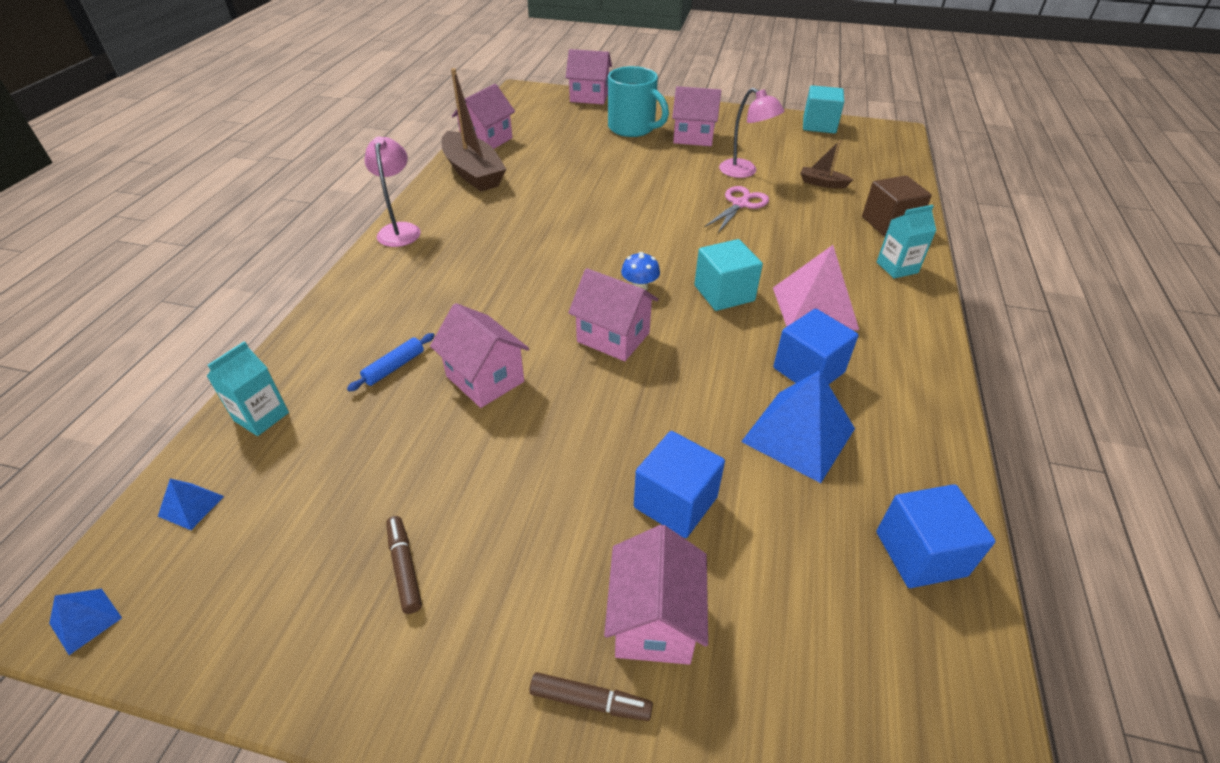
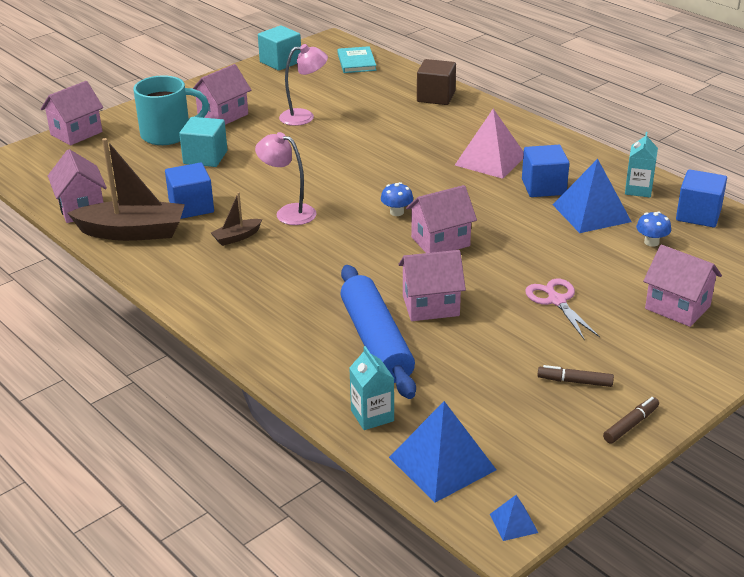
camera: 55 degrees left, 10 degrees down
(191, 506) = (442, 463): blue pyramid -> blue pyramid, size x2.17
(394, 367) = (376, 341): blue rolling pin -> blue rolling pin, size x2.42
(400, 230) = (182, 294): pink lamp -> pink lamp (288, 212)
(590, 701) = (709, 343): brown marker -> brown marker (631, 425)
(675, 502) = (605, 272): blue cube -> blue cube (191, 207)
(724, 293) = (440, 184): turquoise cube -> turquoise cube (205, 157)
(740, 204) = (344, 136): pink scissors -> pink scissors (556, 300)
(792, 524) = (651, 242): none -> blue mushroom
(822, 183) = (359, 96): brown boat -> brown boat (237, 237)
(881, 157) = (356, 62): none -> turquoise book
(897, 267) = (483, 116): turquoise carton -> turquoise carton (638, 190)

